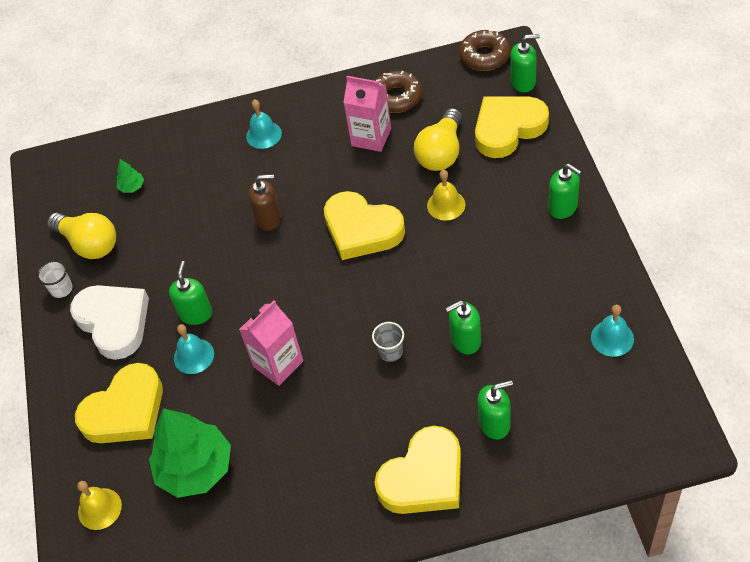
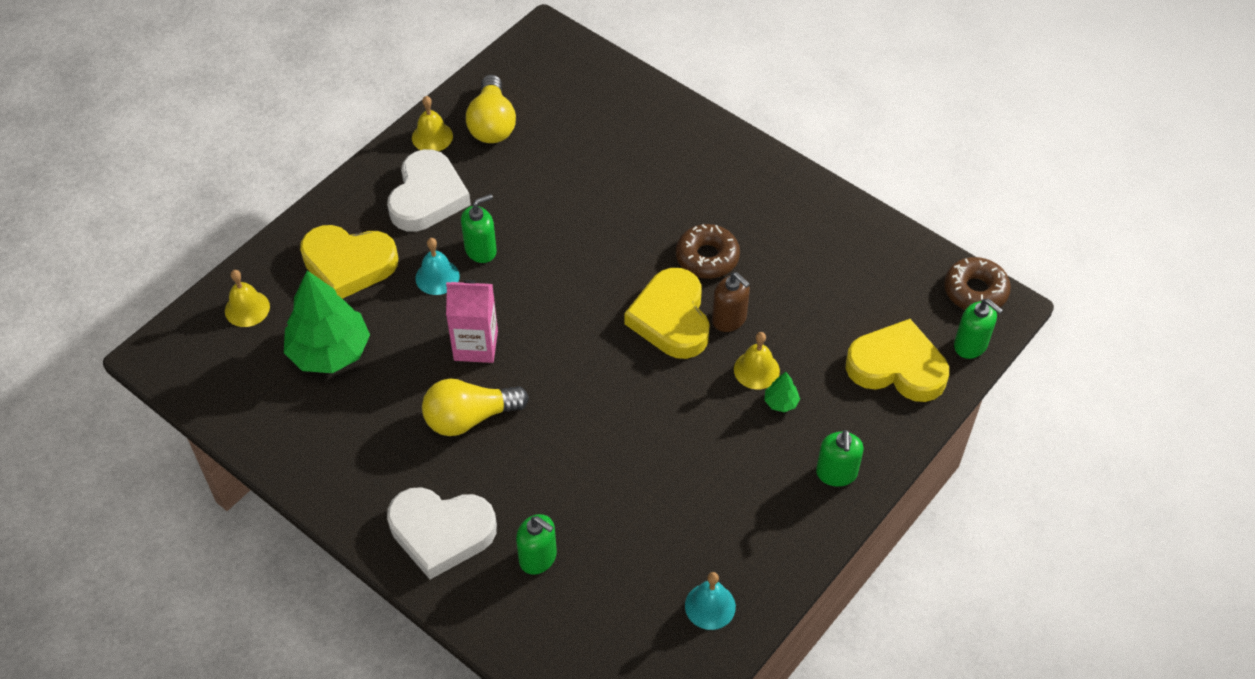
camera: 45 degrees right, 0 degrees up
(61, 289) = (432, 137): white cup -> yellow bell
(132, 187) = (576, 113): green tree -> green tree (781, 402)
(264, 135) = (717, 171): turquoise bell -> none
(269, 218) = (625, 237): brown soap dispenser -> brown soap dispenser (729, 319)
(371, 137) = (787, 258): pink carton -> none
(390, 351) = (553, 425): grey cup -> none
(396, 97) = (854, 248): brown donut -> brown donut (707, 257)
(424, 477) = (441, 532): yellow heart -> white heart
(441, 152) = (817, 328): yellow light bulb -> yellow light bulb (470, 417)
(465, 340) = (611, 480): green soap dispenser -> none

